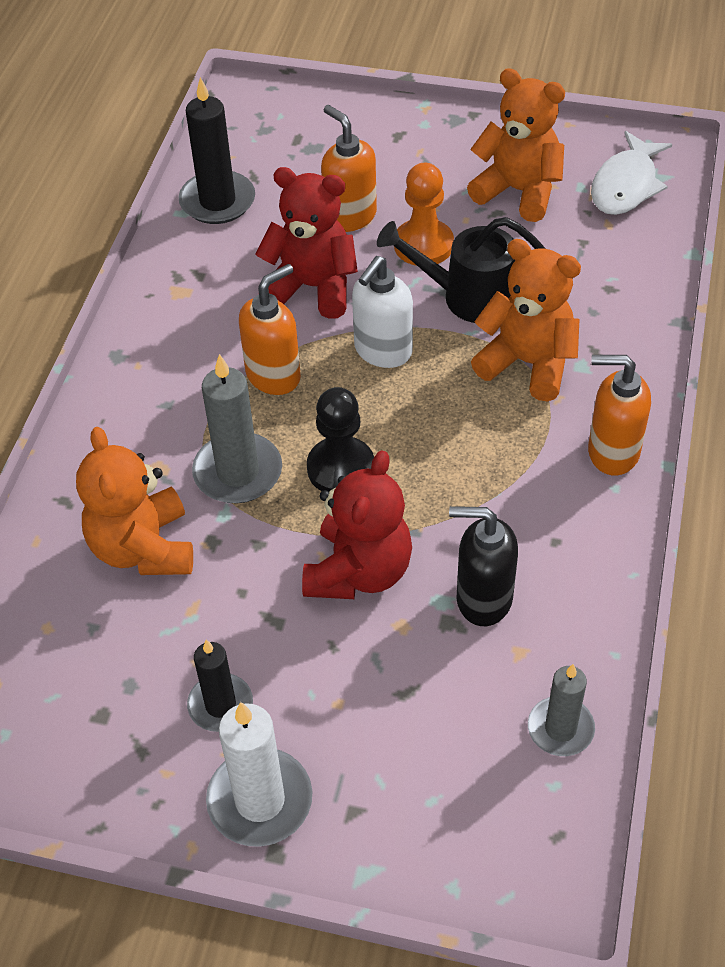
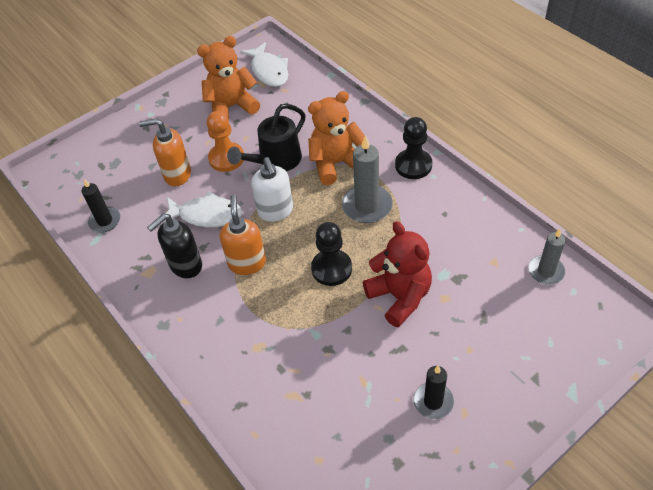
camera: 50 degrees left, 0 degrees up
(143, 548) = (305, 383): orange teddy bear -> none
(217, 201) = (105, 221): black candle -> black candle, size x0.65
(238, 472) = (294, 313): grey candle -> grey candle (367, 206)
(260, 800) = (502, 415): white candle -> none
(312, 287) = (206, 215): red teddy bear -> white fish
(483, 599) = (455, 258): black soap dispenser -> black soap dispenser (185, 266)
(612, 452) = (413, 165): orange soap dispenser -> black pawn

